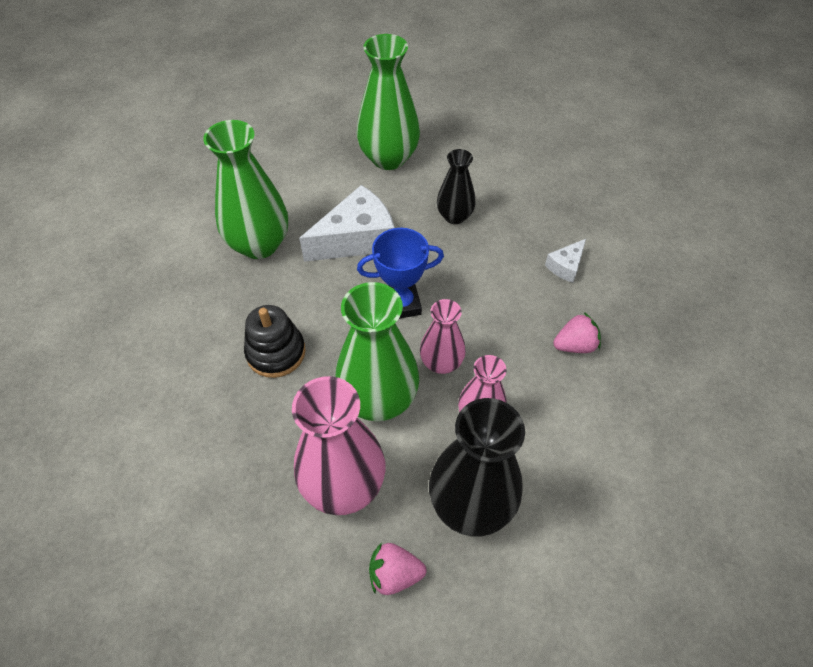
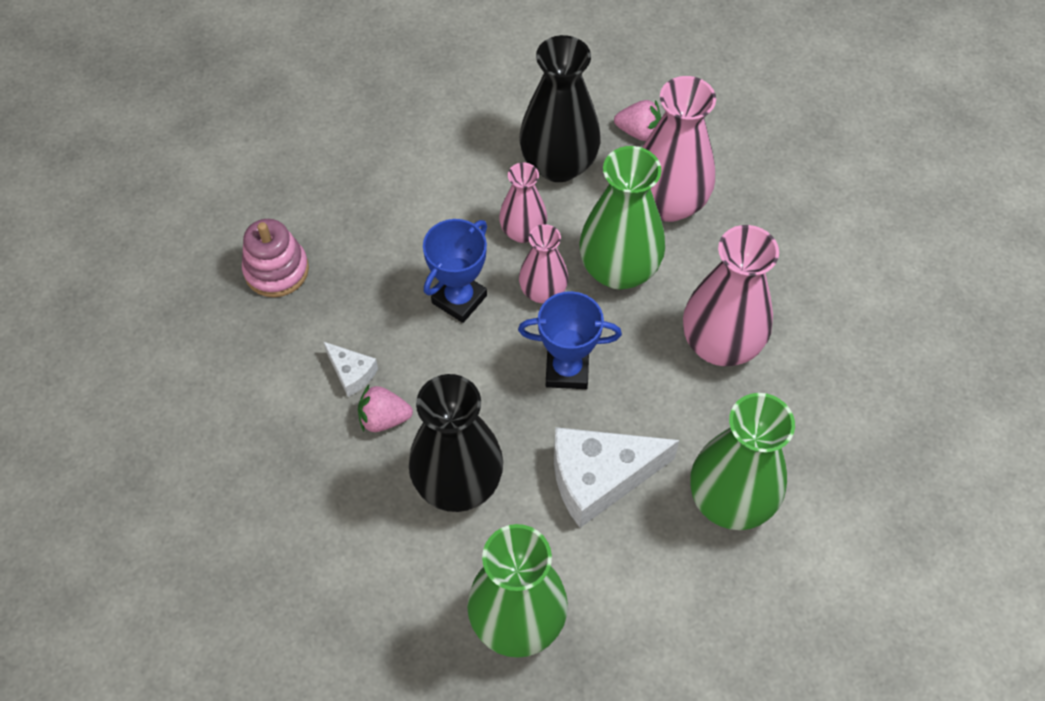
camera: 165 degrees left, 5 degrees up
(276, 352) = (720, 344): black stacking toy -> pink vase
(454, 216) = (458, 483): black vase -> black vase, size x1.72
(510, 340) = (459, 299): none -> blue trophy
(566, 266) = (351, 373): white cheese -> white cheese turned 75 degrees clockwise
(574, 345) = (394, 277): pink strawberry -> pink strawberry (384, 418)
(675, 329) = (276, 270): none -> pink stacking toy

